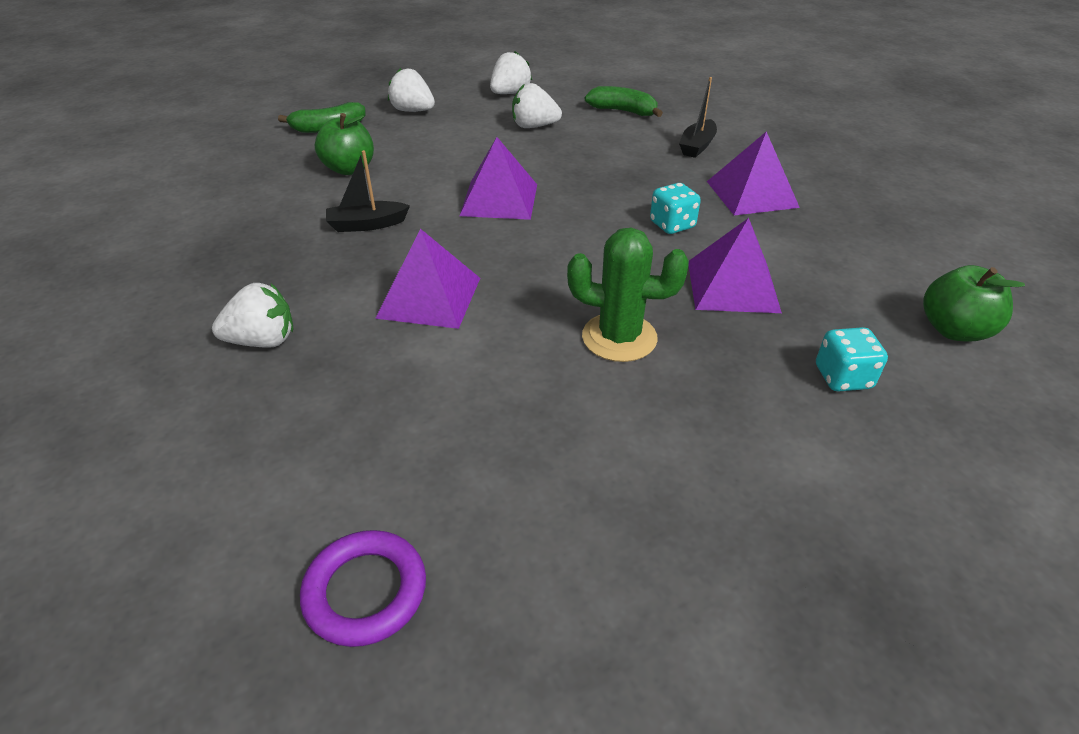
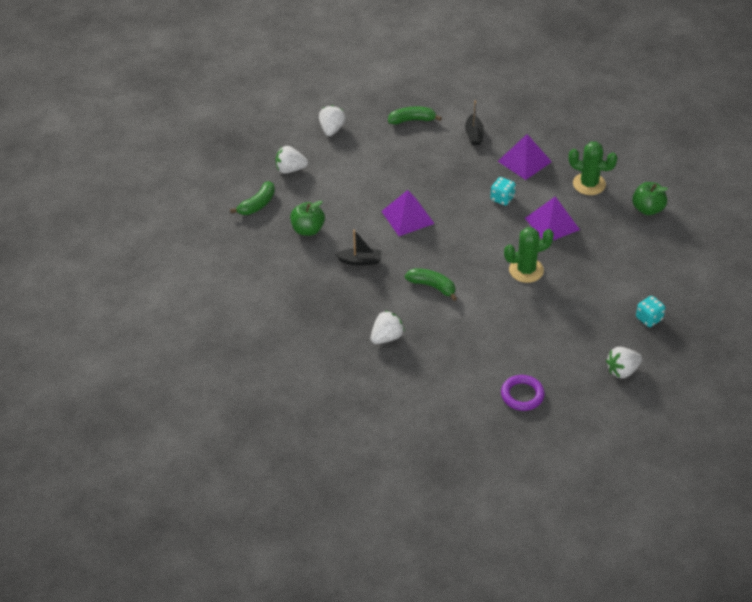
camera: 30 degrees left, 5 degrees up
(367, 225) = (360, 261): black boat -> black boat turned 135 degrees counterclockwise
(429, 297) = (432, 286): purple pyramid -> green banana
(534, 126) = (374, 154): white strawberry -> white strawberry (622, 370)
(842, 377) = (618, 251): turquoise dice -> turquoise dice (649, 318)
(849, 255) = (589, 184): none -> green cactus

